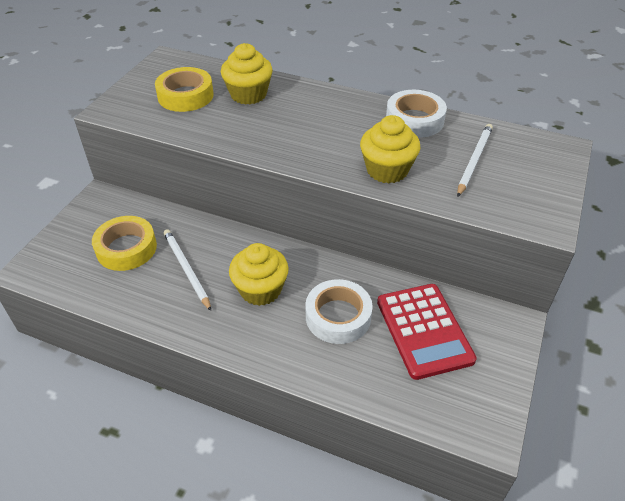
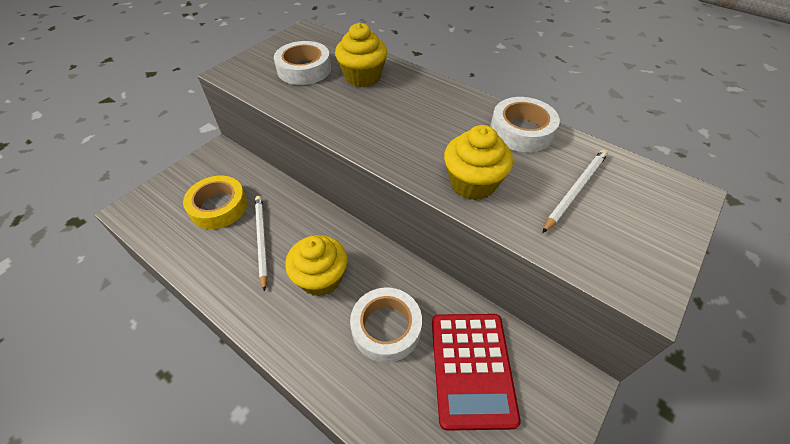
camera: 15 degrees right, 5 degrees up
(185, 96) = (304, 69): yellow tape -> white tape

